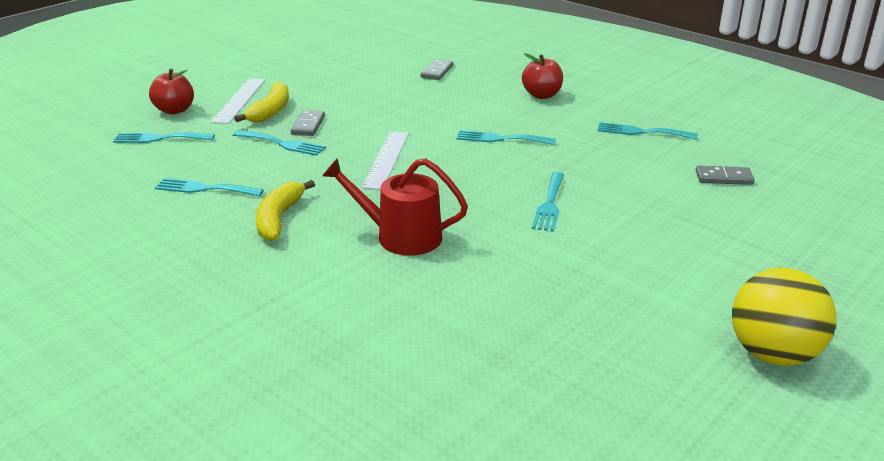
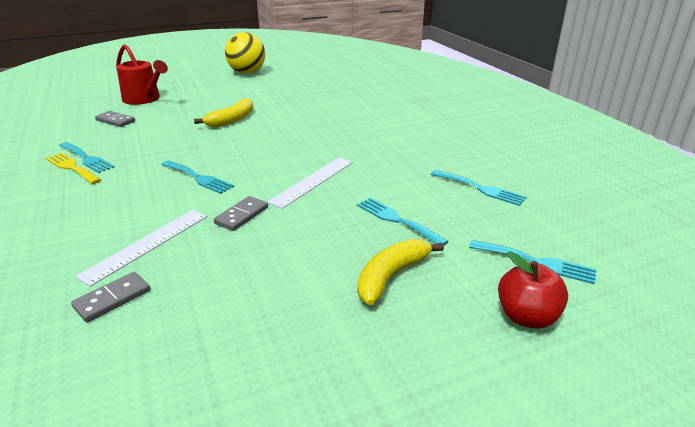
camera: 155 degrees left, 0 degrees up
(239, 100) = (429, 314): white ruler -> white ruler (147, 244)
(279, 218) = (424, 155): yellow banana -> yellow banana (232, 120)
(308, 125) = (357, 239): grey domino -> grey domino (241, 215)
(401, 236) = (351, 130): red watering can -> red watering can (144, 99)
(541, 95) = (76, 217): red apple -> none
(549, 204) = (242, 128): turquoise fork -> none
(633, 122) = (72, 168): none -> yellow fork

